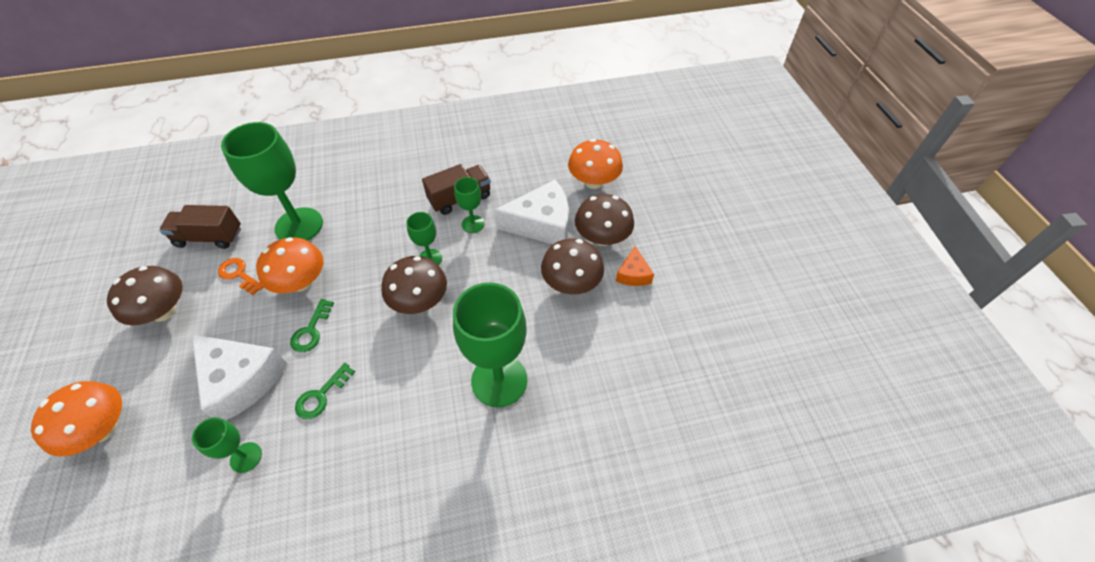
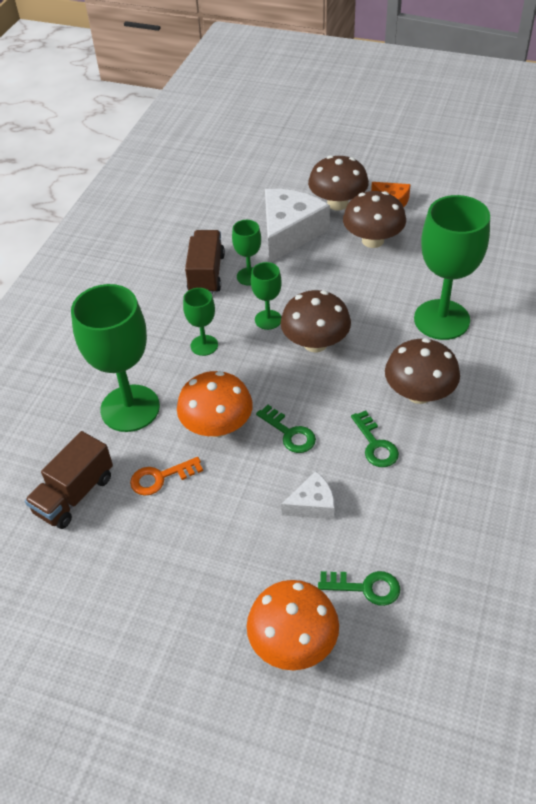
camera: 55 degrees left, 5 degrees down
(163, 311) = (160, 559): brown mushroom -> brown mushroom (419, 393)
(165, 456) = (365, 587): none -> green key
(241, 380) = (312, 504): white cheese -> white cheese, size x0.51
(246, 457) = (408, 519): green goblet -> green goblet (204, 345)
(593, 181) = (267, 182): orange mushroom -> none

